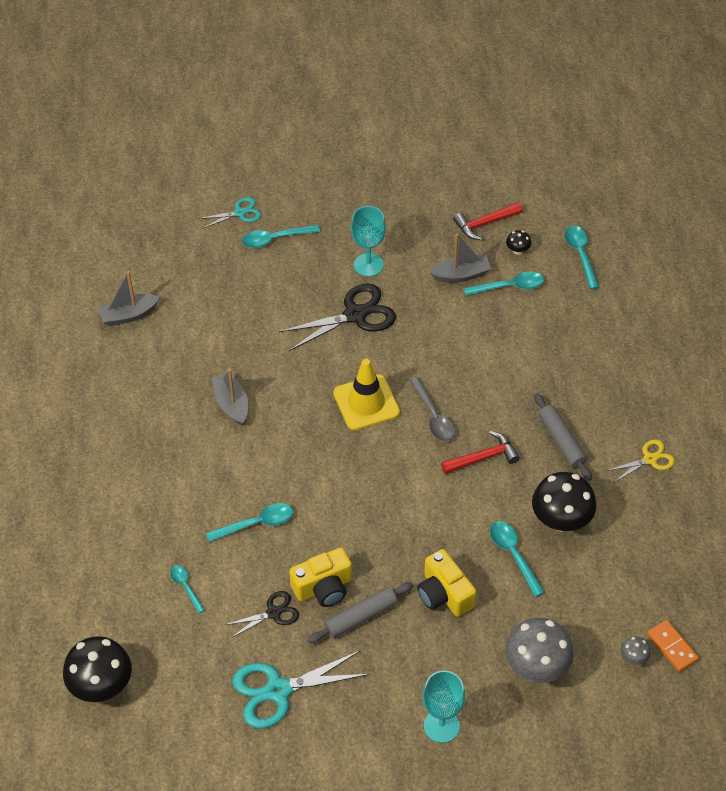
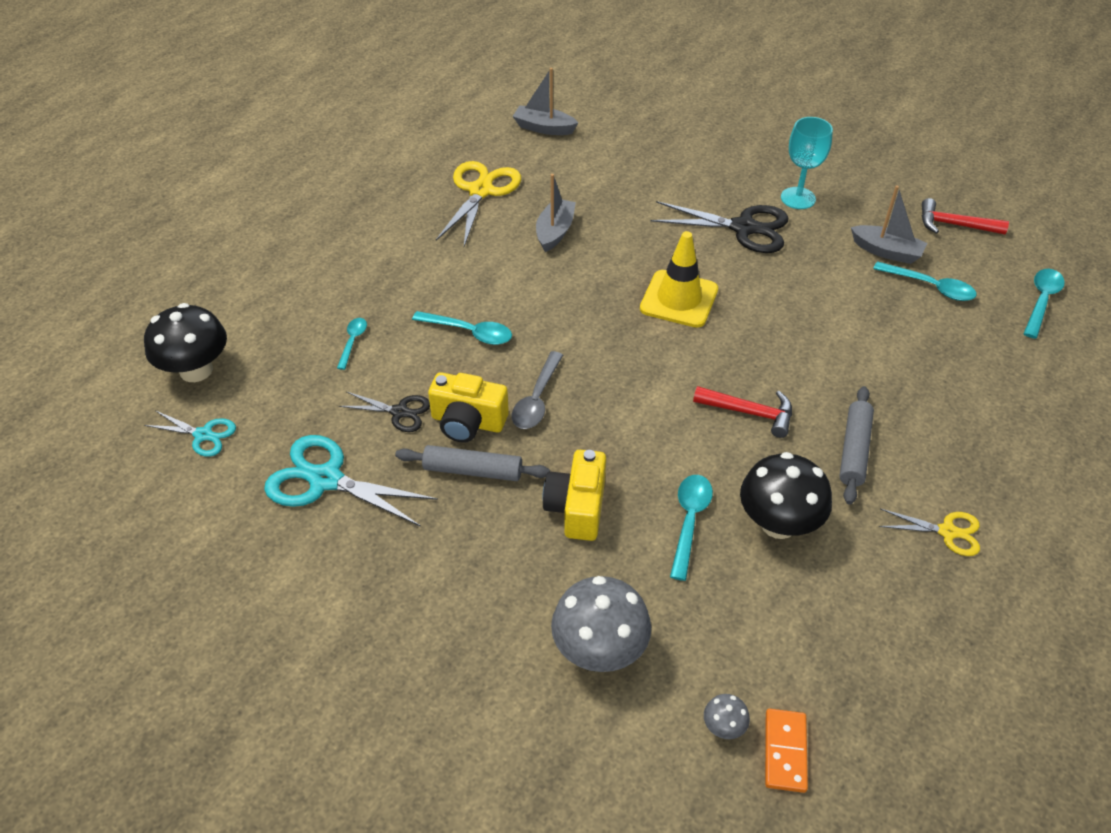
camera: 40 degrees right, 5 degrees down
(141, 404) = (480, 191): none -> yellow scissors
(240, 213) = (718, 107): turquoise scissors -> turquoise scissors (203, 435)
(275, 239) = (730, 139): turquoise spoon -> none
(434, 416) = (734, 348): grey spoon -> grey spoon (537, 399)
(441, 726) = (436, 630): turquoise goblet -> none
(517, 250) = (970, 262): black mushroom -> none

